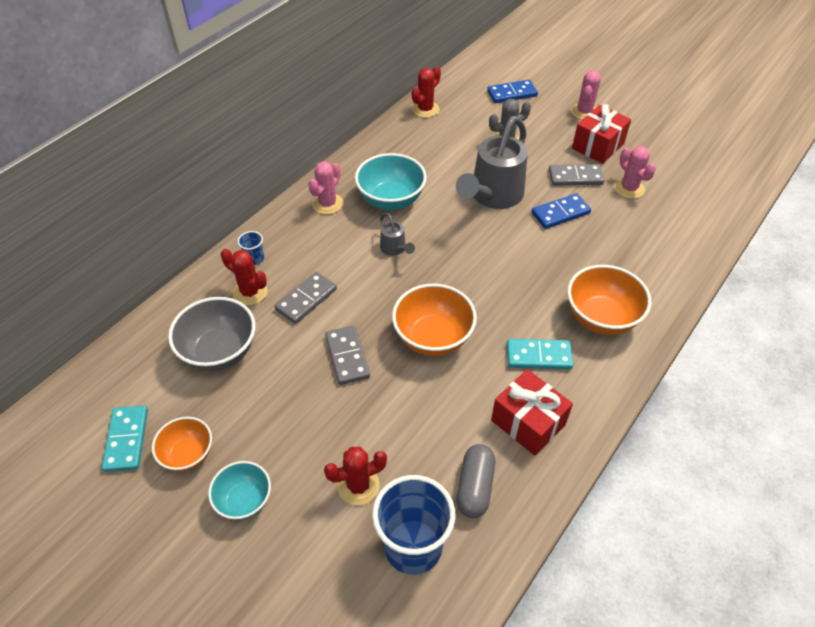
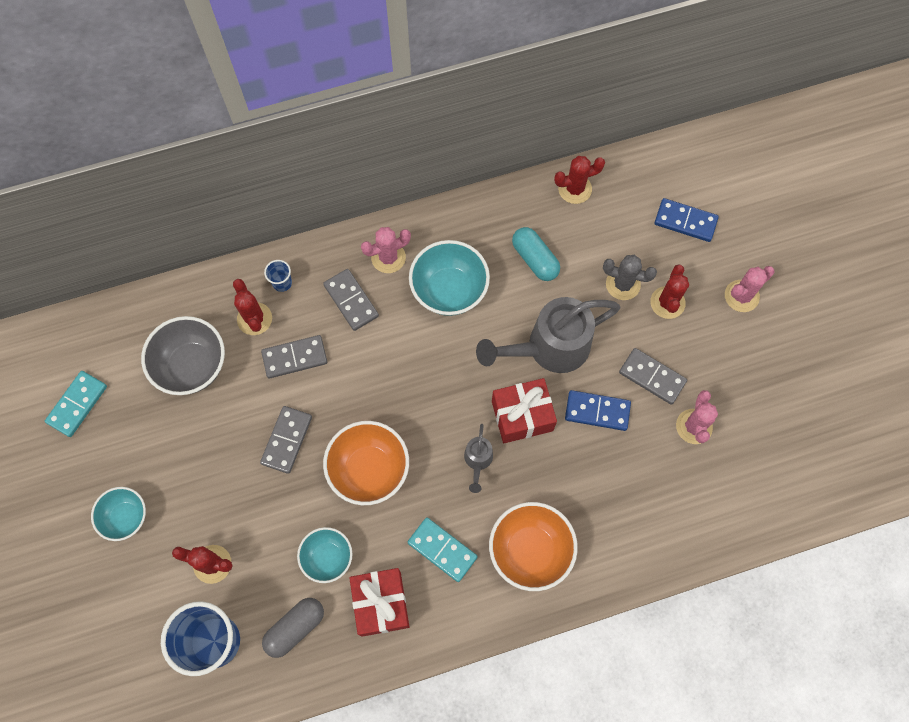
camera: 35 degrees right, 20 degrees up
(188, 454) = (111, 449): orange bowl -> none
(321, 242) = (351, 300): none -> grey domino
(395, 249) = (409, 352): grey watering can -> grey watering can (478, 461)
(435, 155) = (535, 259): none -> turquoise capsule
(455, 417) = (327, 557): none -> turquoise bowl
(544, 136) = (667, 302): none -> red cactus
(598, 146) = (713, 352): red gift -> red gift (522, 416)

